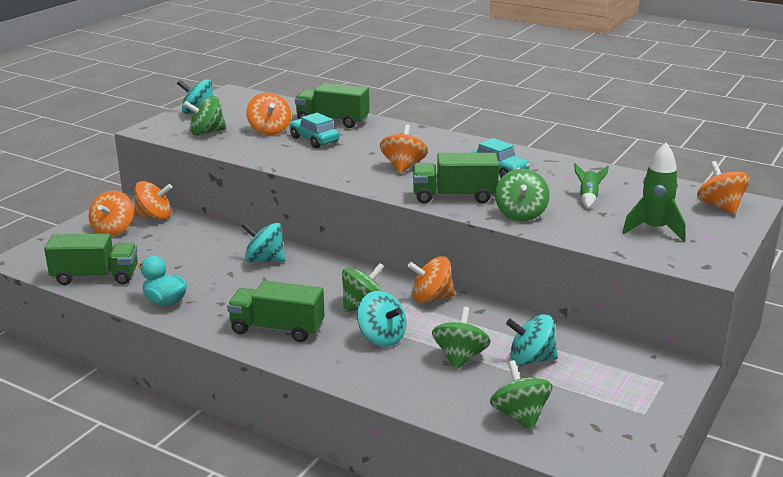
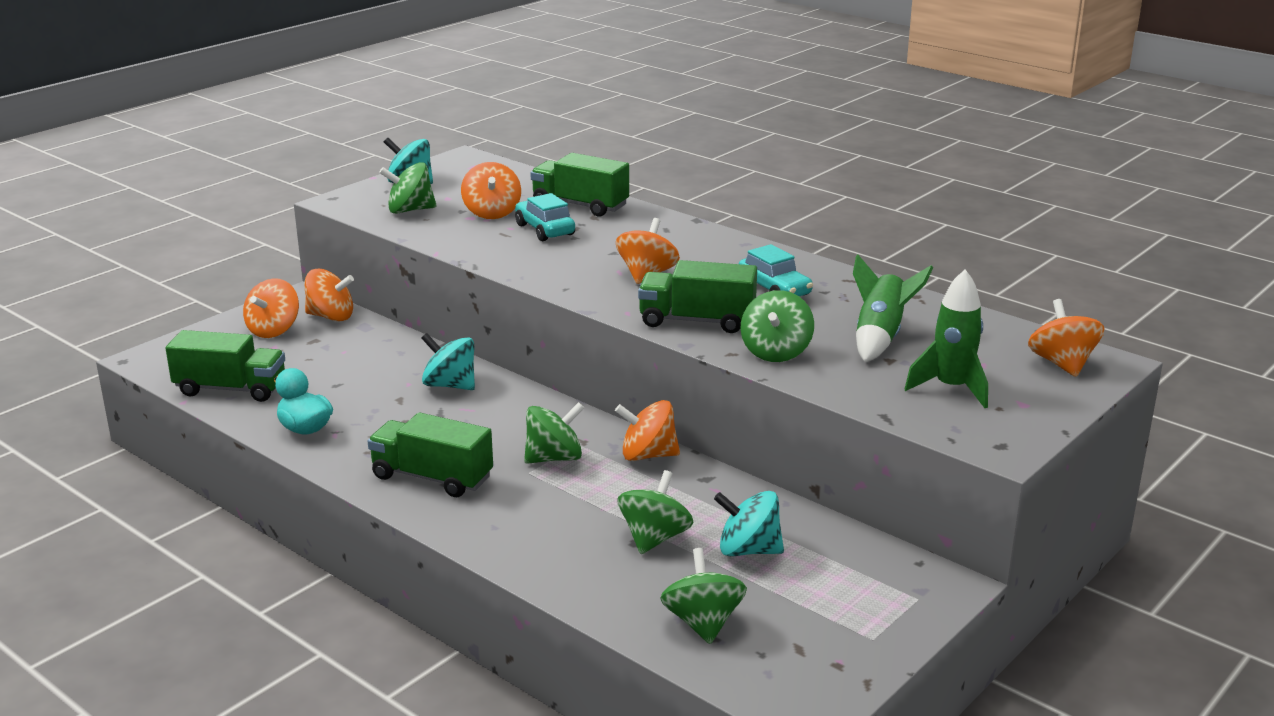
camera: 10 degrees right, 0 degrees up
(381, 338) = (561, 502): turquoise spinning top -> none
(588, 198) = (880, 337): green rocket -> green rocket, size x1.66

